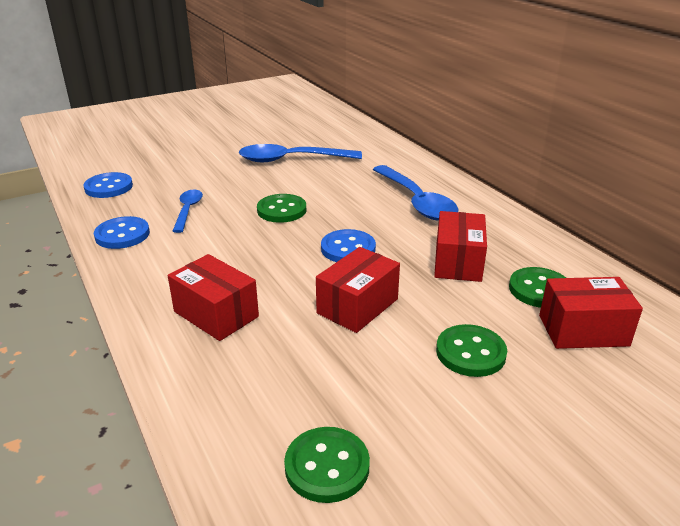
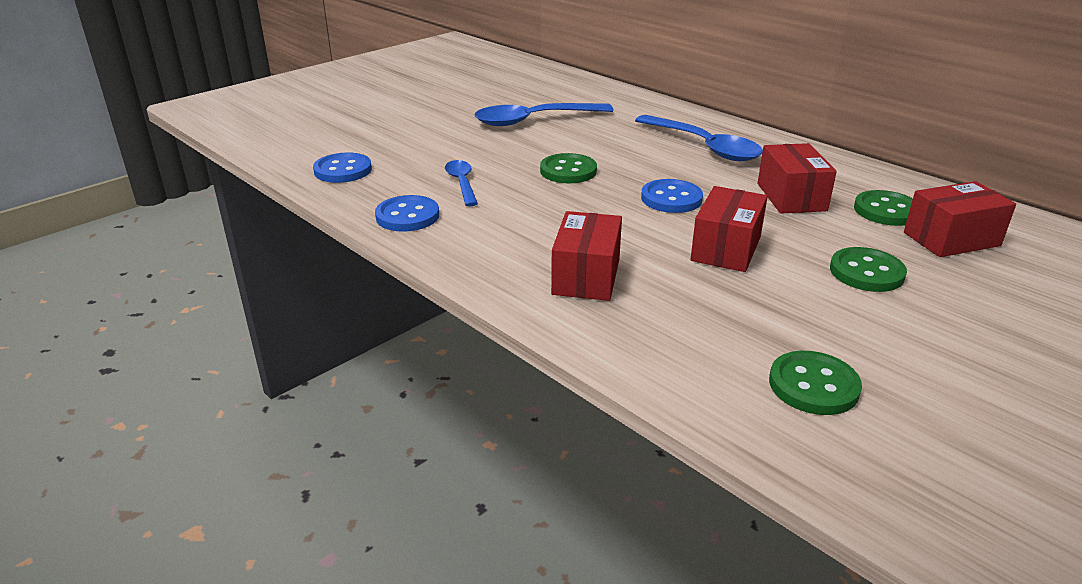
camera: 15 degrees left, 0 degrees up
(216, 314) = (586, 276): red box -> red box turned 75 degrees clockwise

